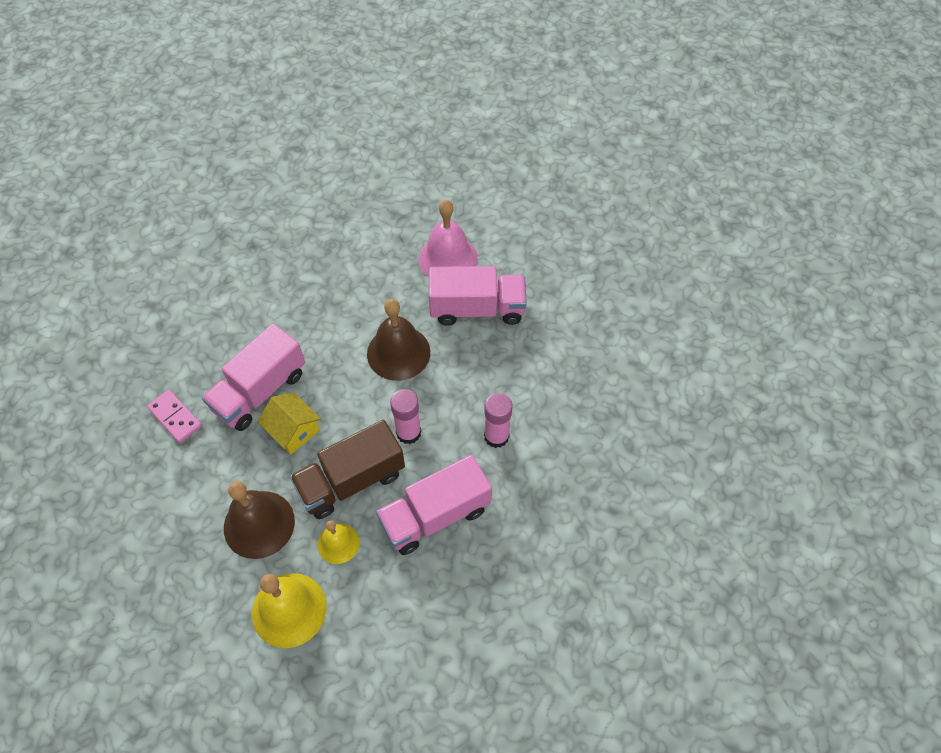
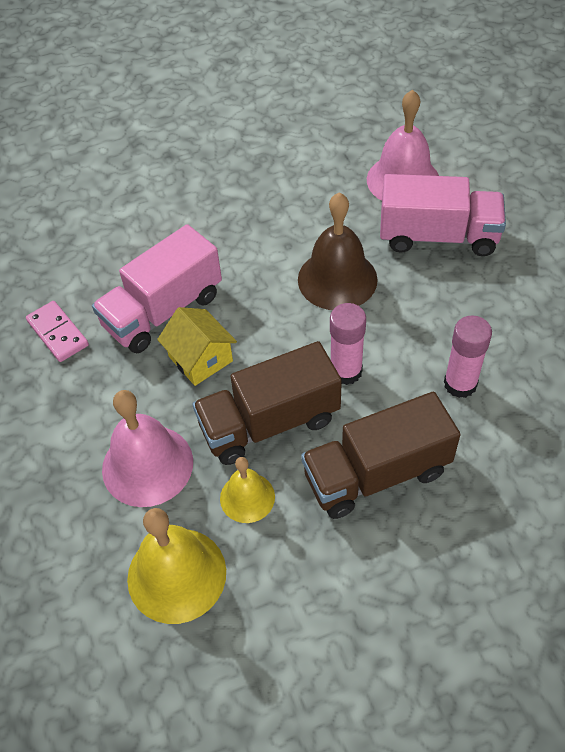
camera: 10 degrees right, 5 degrees down
(259, 524) = (147, 465): brown bell -> pink bell
(435, 515) = (376, 474): pink truck -> brown truck

